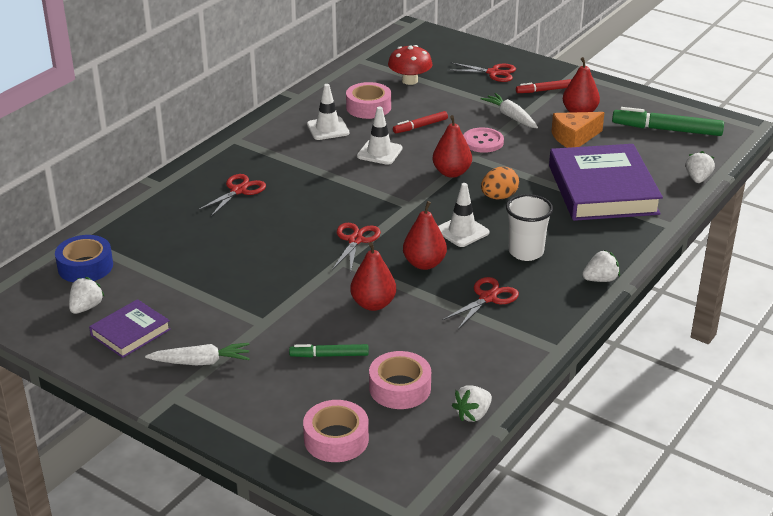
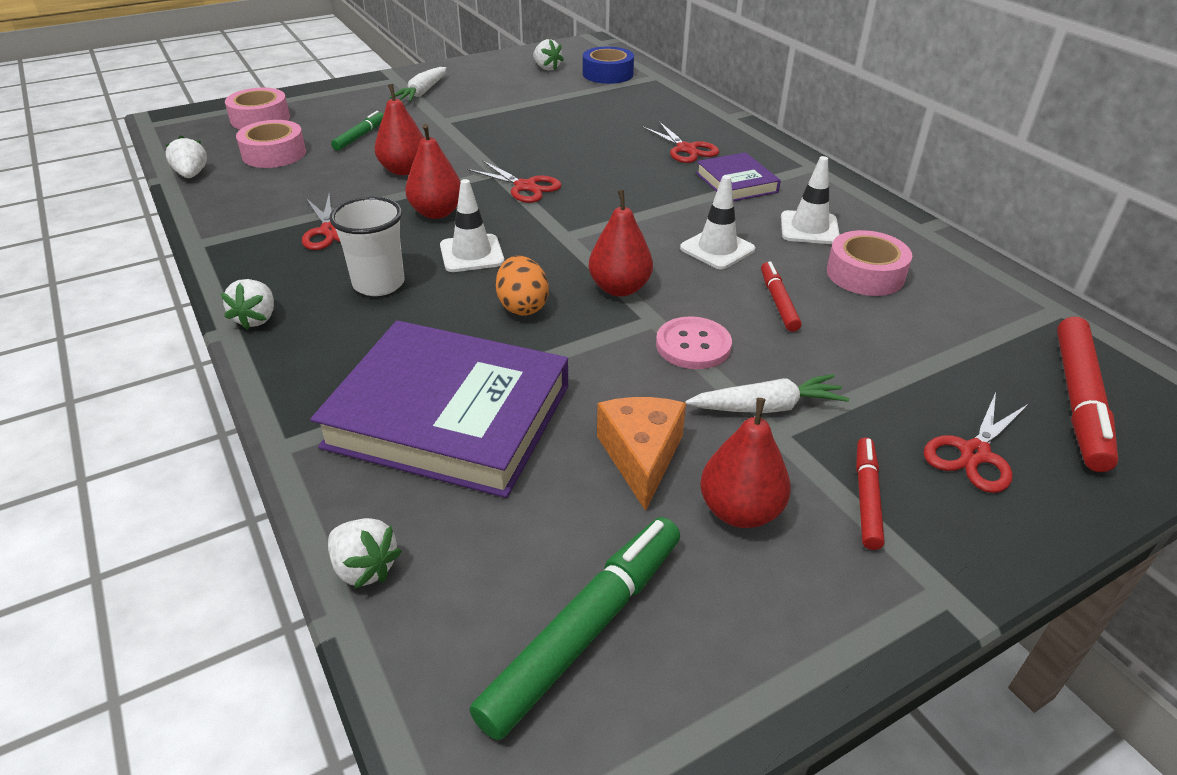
camera: 115 degrees right, 5 degrees up
(130, 332) = (494, 77): purple book -> purple book (736, 182)
(410, 80) = (957, 338): red mushroom -> none
(434, 54) = (1079, 401): none -> red marker

